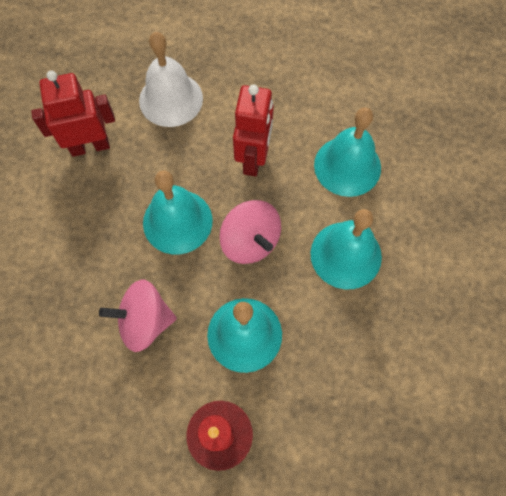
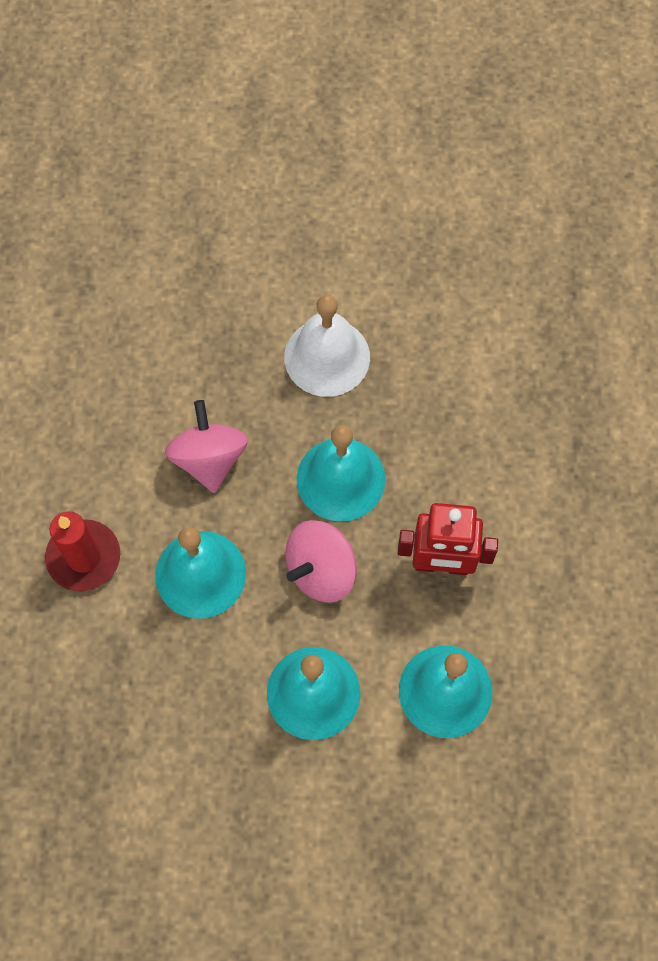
camera: 85 degrees right, 0 degrees up
(90, 146) = (435, 359): red robot -> none
(171, 99) = (521, 447): white bell -> white bell (327, 357)

